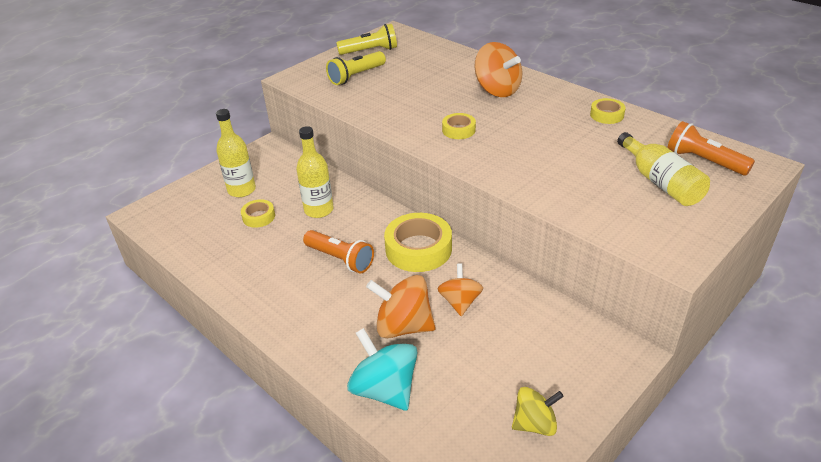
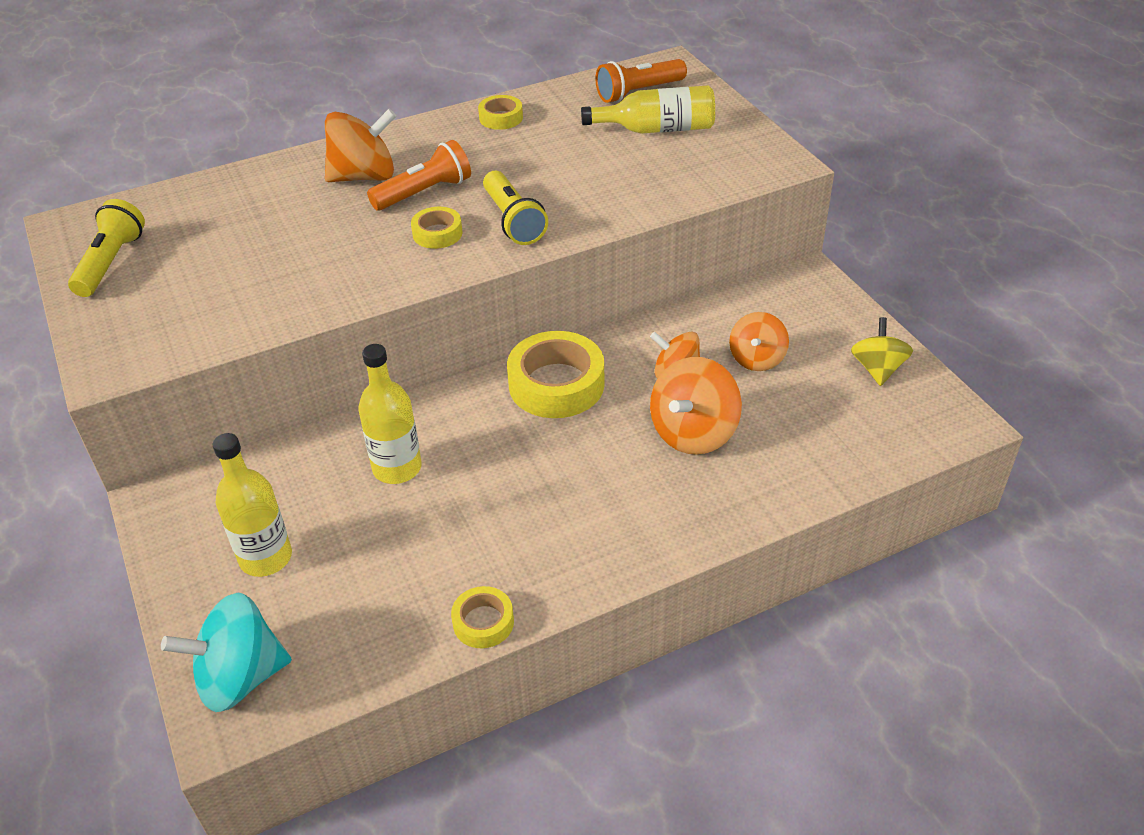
camera: 70 degrees left, 5 degrees up
(259, 217) = (362, 545): yellow tape -> yellow tape (483, 622)
(340, 259) = (530, 466): orange flashlight -> orange flashlight (424, 192)
(356, 76) = (183, 294): yellow flashlight -> yellow flashlight (513, 221)
(385, 389) = (789, 473): turquoise spinning top -> turquoise spinning top (240, 677)
(501, 342) = (757, 359): none -> orange spinning top

